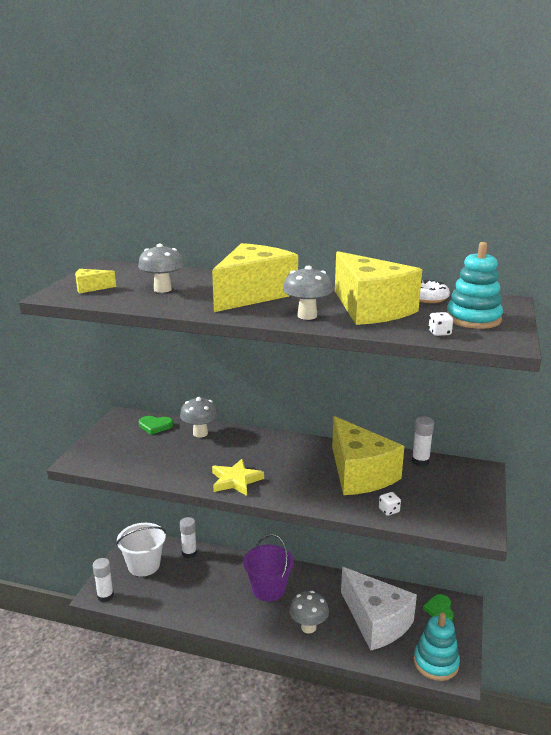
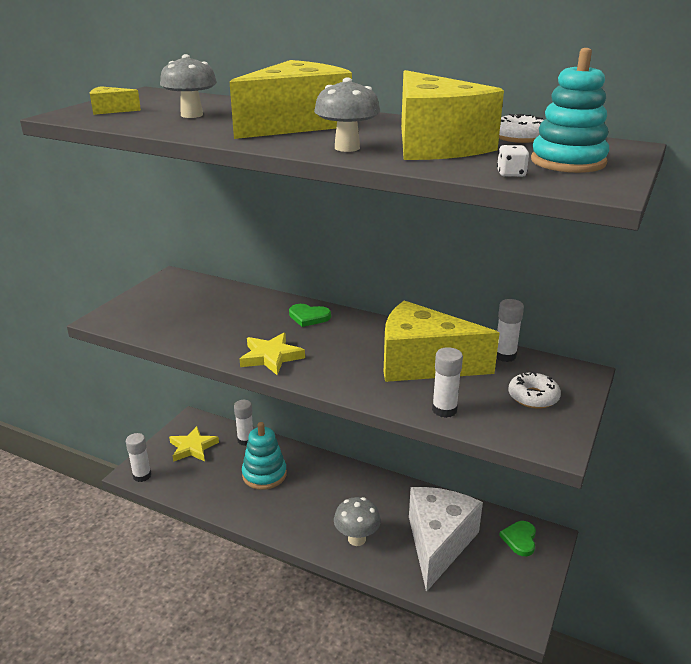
camera: 10 degrees right, 5 degrees up
(144, 565) = (193, 447): white bucket -> yellow star
(155, 426) = (204, 290): green heart -> green heart (309, 317)
(200, 433) = (251, 302): grey mushroom -> none
(268, 589) = (322, 490): purple bucket -> none
(359, 474) = (423, 363): yellow cheese -> yellow cheese turned 120 degrees clockwise
(376, 621) = (438, 543): white cheese -> white cheese turned 135 degrees counterclockwise
(389, 510) = (444, 410): white dice -> white glue stick
(436, 663) = (499, 601): turquoise stacking toy -> turquoise stacking toy (264, 474)
(452, 493) = (533, 397): none -> white donut

